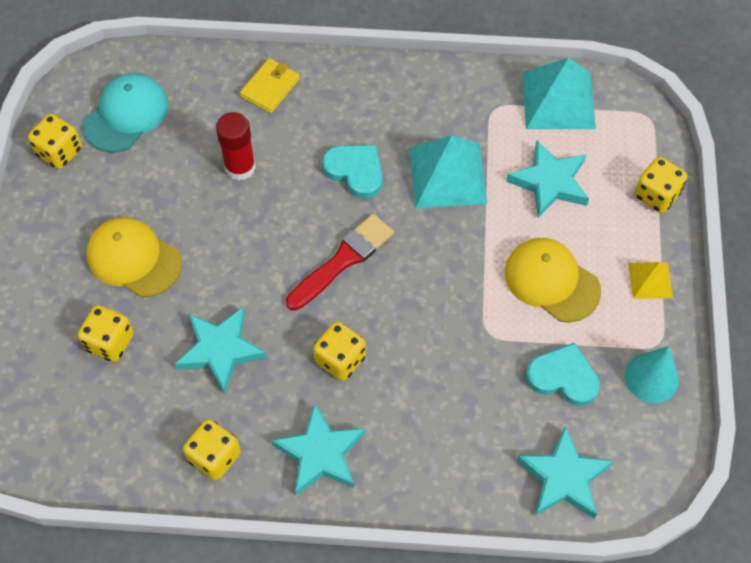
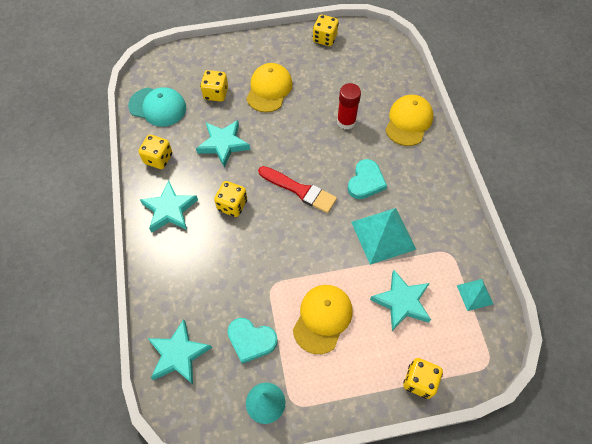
camera: 75 degrees right, 0 degrees up
(126, 115) = (360, 60): turquoise cap -> turquoise cap (158, 107)
(270, 88) = (408, 122): yellow wallet -> yellow cap
(558, 100) = (475, 294): turquoise pyramid -> turquoise pyramid, size x0.53
(563, 377) = (251, 340): turquoise heart -> turquoise heart turned 105 degrees clockwise
(650, 280) = (344, 389): yellow pyramid -> none

